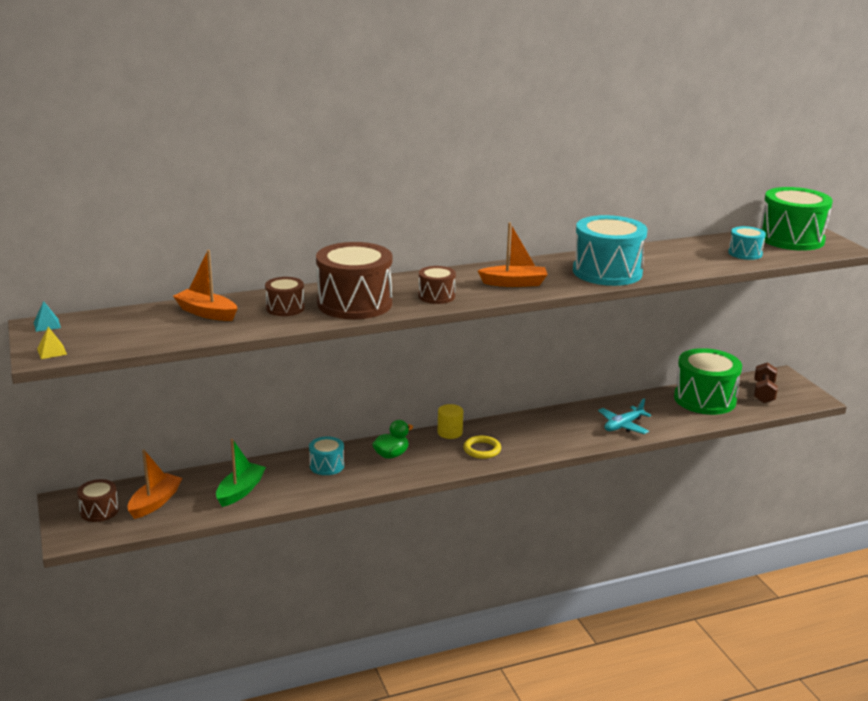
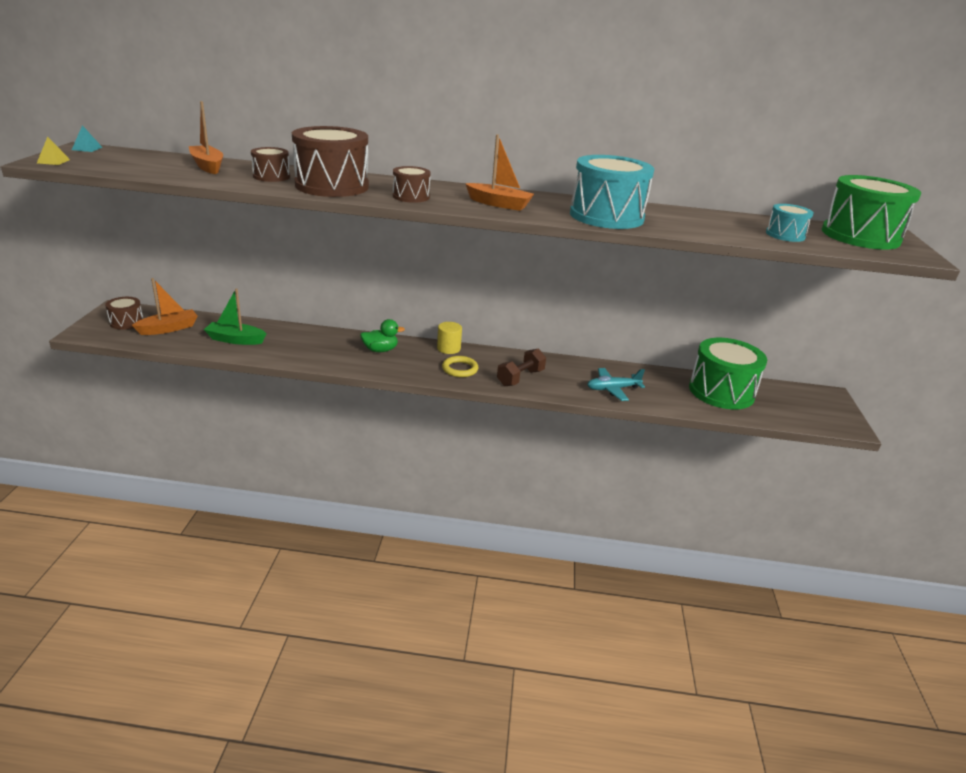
camera: 25 degrees right, 5 degrees up
(240, 491) = (235, 340): green boat -> green boat turned 135 degrees counterclockwise
(327, 466) = (321, 342): turquoise drum -> none
(763, 392) = (793, 404): brown dumbbell -> brown dumbbell (520, 378)

